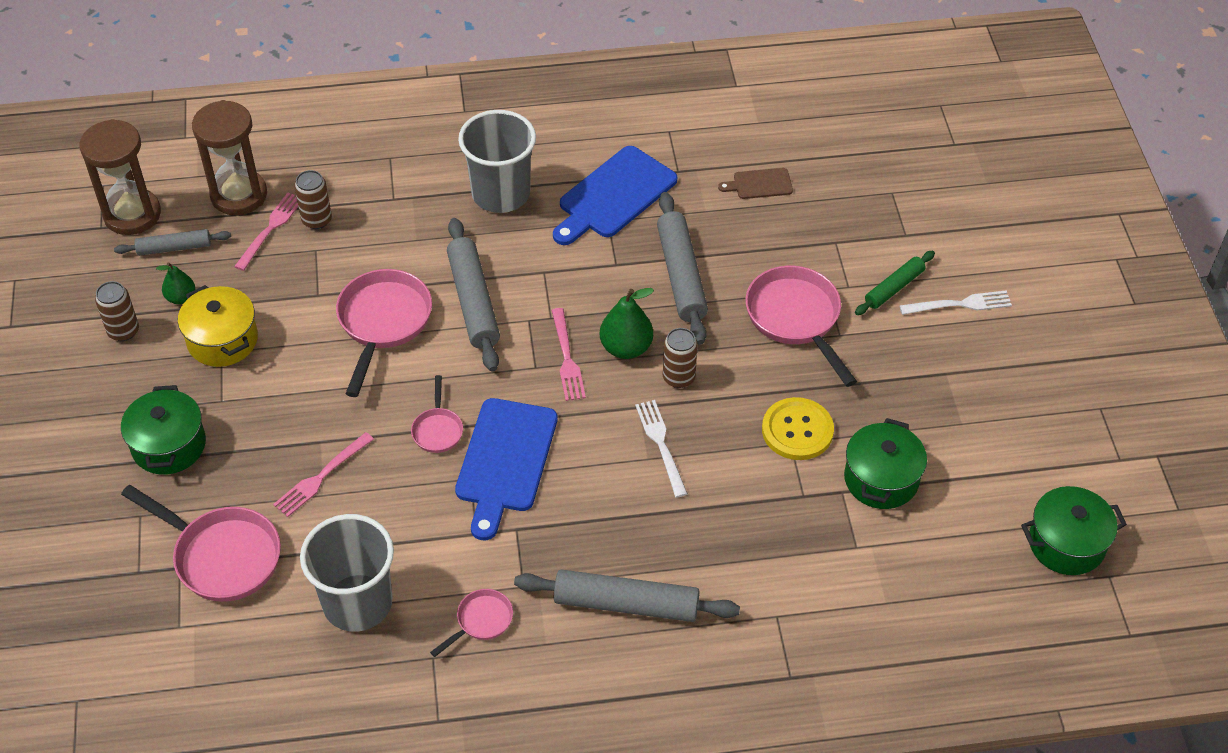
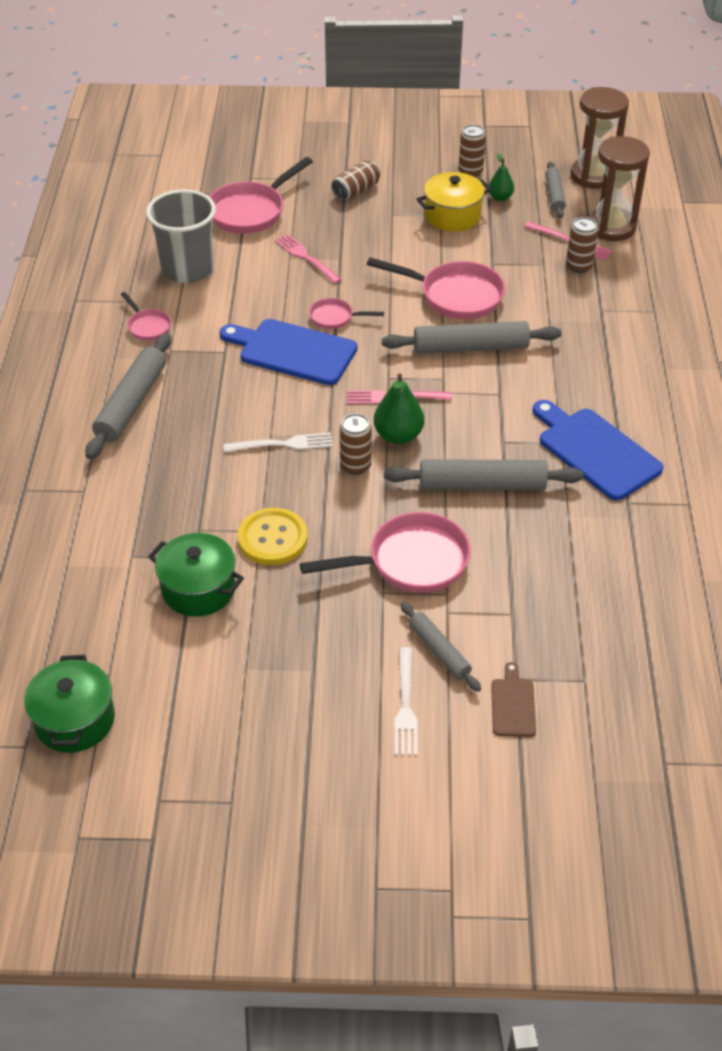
camera: 100 degrees right, 5 degrees down
(169, 445) = (356, 191): green pot -> brown can
(501, 194) = (603, 375): grey cup -> none
(759, 184) = (605, 565): brown cutting board -> brown cutting board (513, 704)
(894, 288) = (439, 651): green rolling pin -> grey rolling pin

